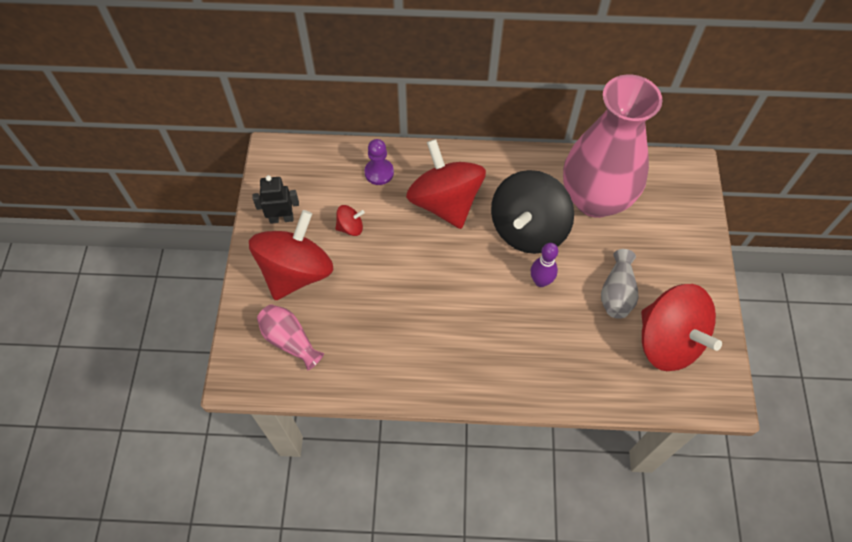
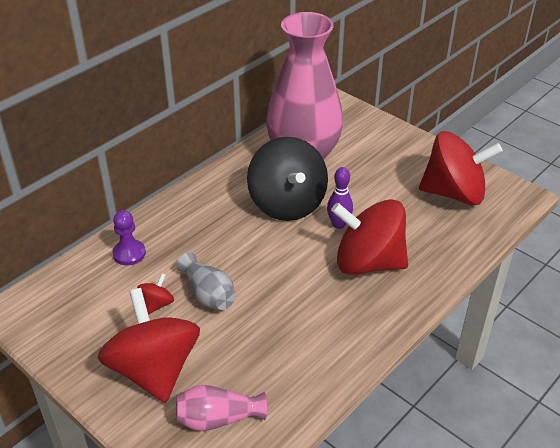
camera: 50 degrees left, 20 degrees down
(281, 218) = (87, 346): black robot -> none
(445, 202) = (208, 232): red spinning top -> red spinning top (368, 262)
(617, 293) = (390, 193): grey vase -> grey vase (208, 294)

